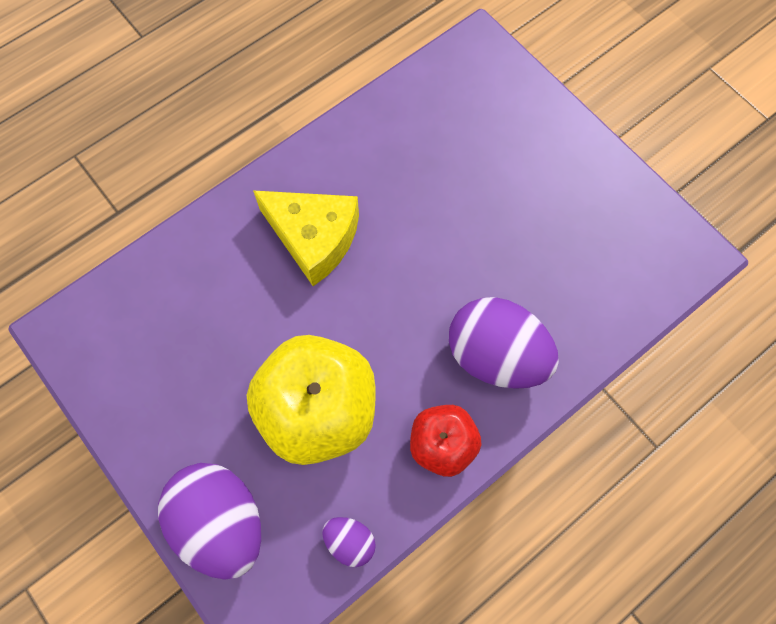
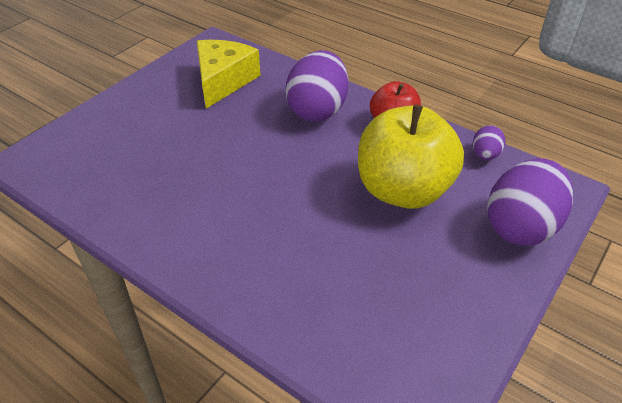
camera: 105 degrees left, 25 degrees down
(314, 238) = (250, 227): yellow cheese -> yellow cheese (223, 81)

